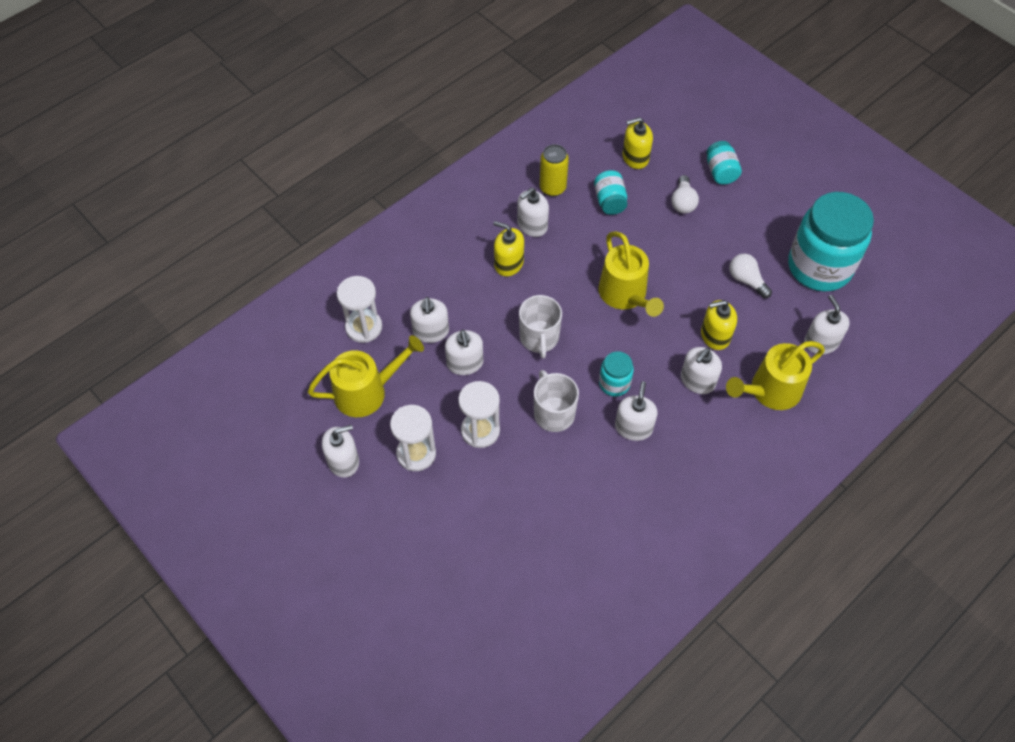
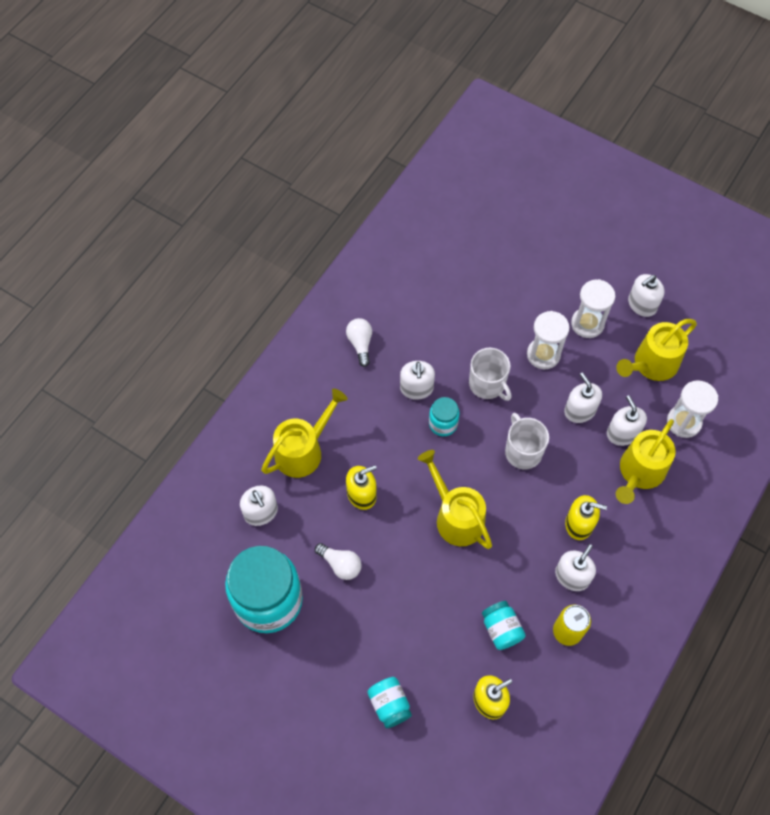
camera: 165 degrees right, 5 degrees up
(431, 293) = (639, 472): none -> yellow watering can
(683, 202) = (423, 649): white light bulb -> white light bulb (360, 344)
(697, 381) = (370, 444): white soap dispenser -> none

